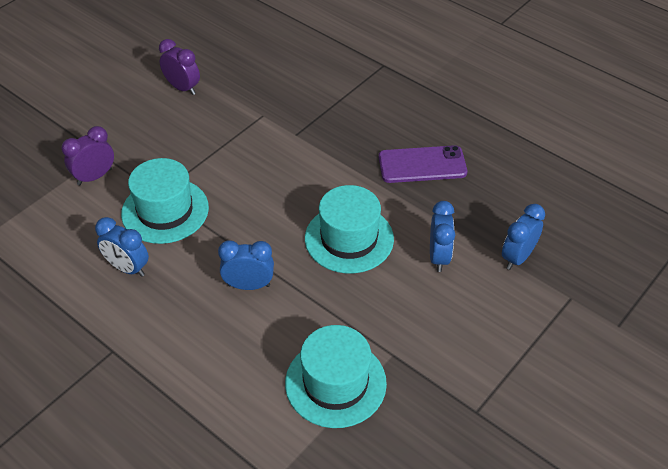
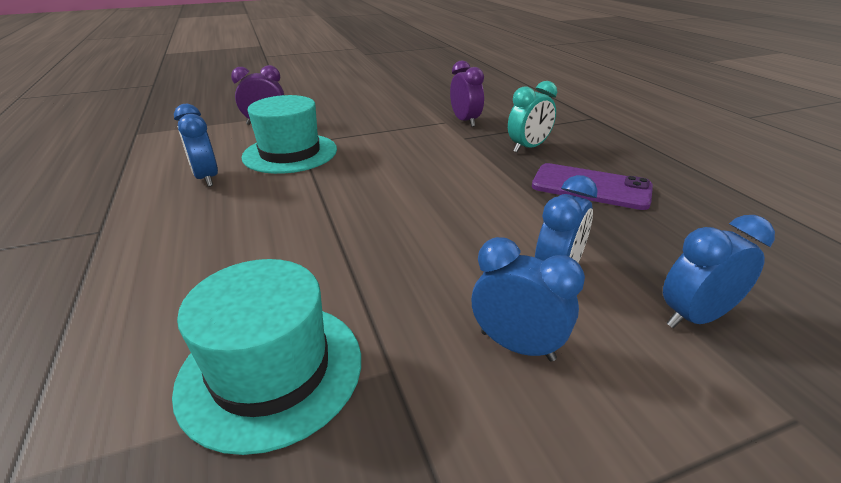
camera: 30 degrees right, 15 degrees down
(182, 88) = (394, 97): purple clock -> purple clock (465, 121)
(249, 285) = (294, 225): blue clock -> blue clock (517, 346)
(349, 238) = (447, 221): turquoise hat -> none
(355, 131) = (528, 148): none -> turquoise clock

